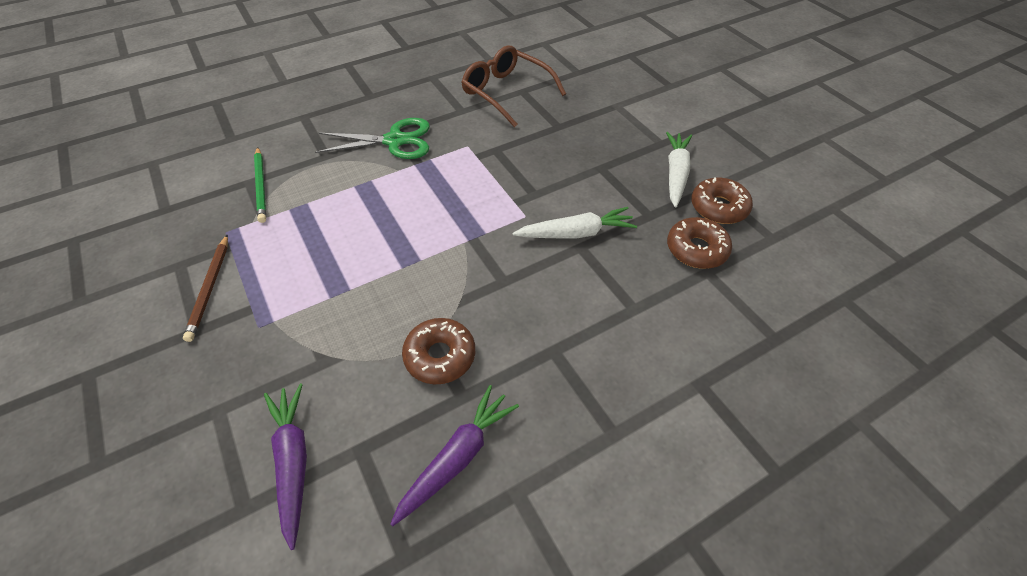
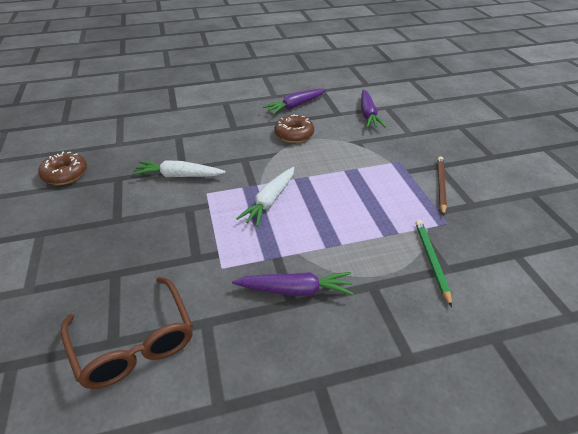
camera: 165 degrees left, 10 degrees down
(395, 141) = (295, 290): green scissors -> purple carrot
(675, 173) = (63, 203): white carrot -> white carrot (270, 201)
(696, 249) = (111, 154): brown donut -> none

